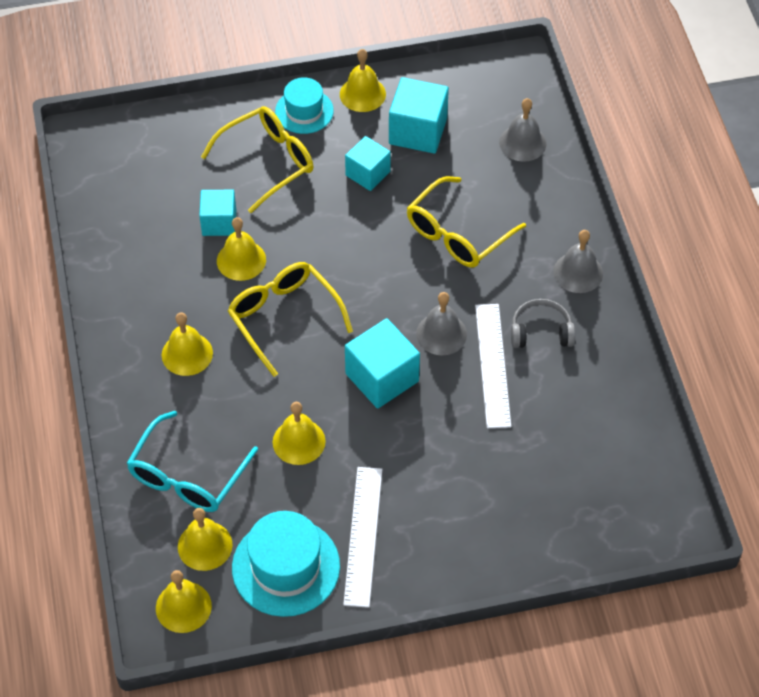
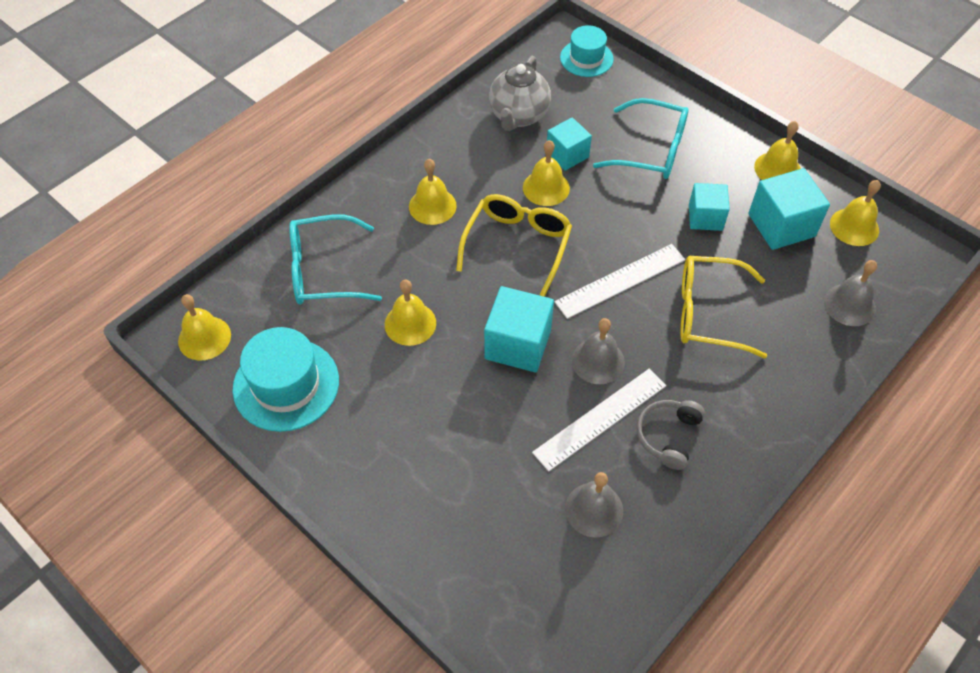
camera: 55 degrees right, 0 degrees up
(142, 229) = (518, 116): none -> grey teapot
(205, 545) = (269, 319): yellow bell -> yellow bell (854, 227)
(267, 162) = (650, 150): yellow glasses -> turquoise glasses
(304, 111) = (721, 143): turquoise hat -> turquoise hat (586, 58)
(363, 536) = (354, 422): white ruler -> white ruler (620, 280)
(541, 332) = (668, 436): grey headphones -> grey headphones turned 120 degrees counterclockwise
(578, 272) = (758, 428): grey bell -> grey bell (594, 509)

